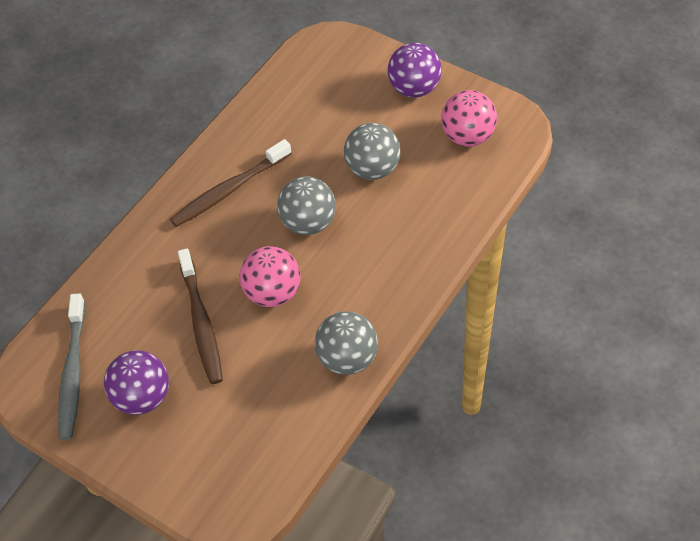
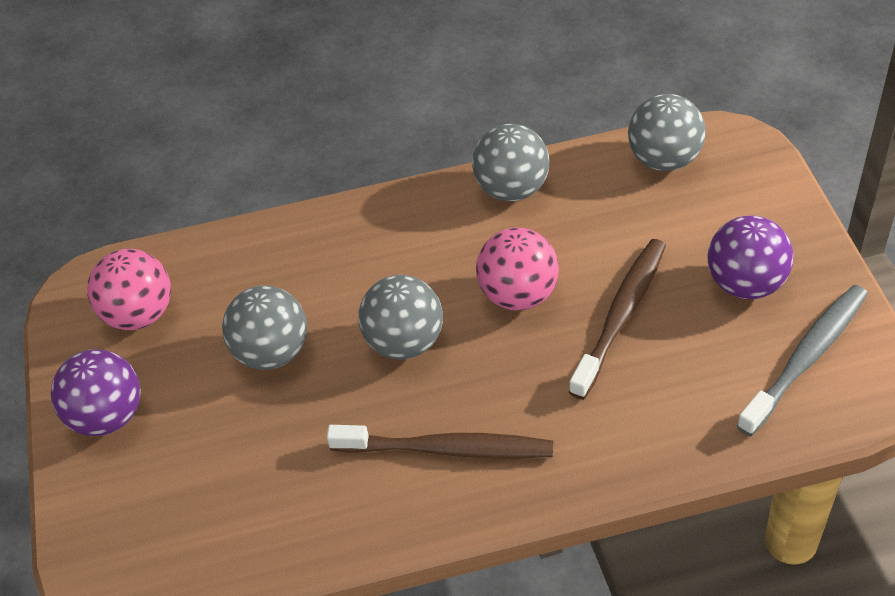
camera: 135 degrees left, 5 degrees down
(268, 456) = (664, 159): none -> grey ball

